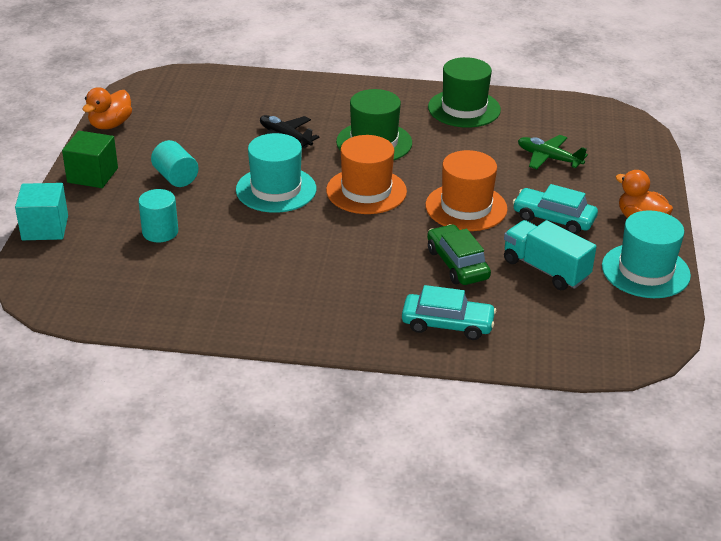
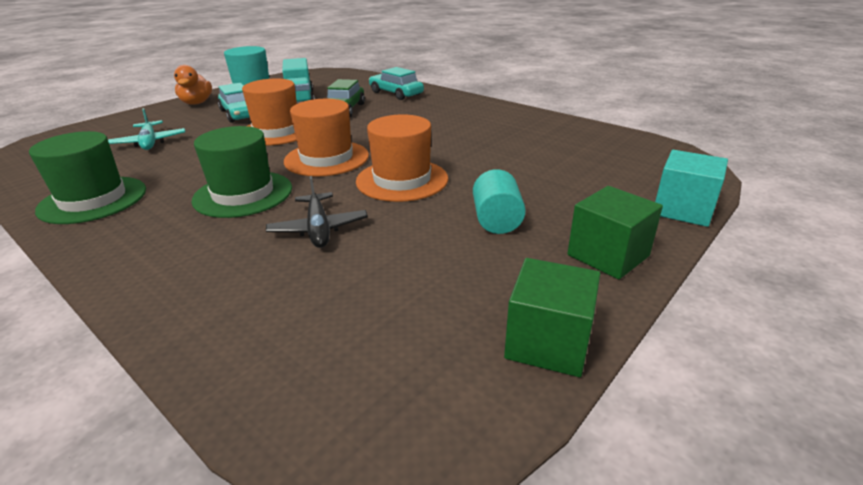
camera: 145 degrees left, 5 degrees down
(110, 125) = (548, 342): orange duck -> green cube
(160, 232) = (549, 175): turquoise cylinder -> none
(276, 189) = (402, 180): turquoise hat -> orange hat
(548, 158) = (149, 142): green plane -> turquoise plane

